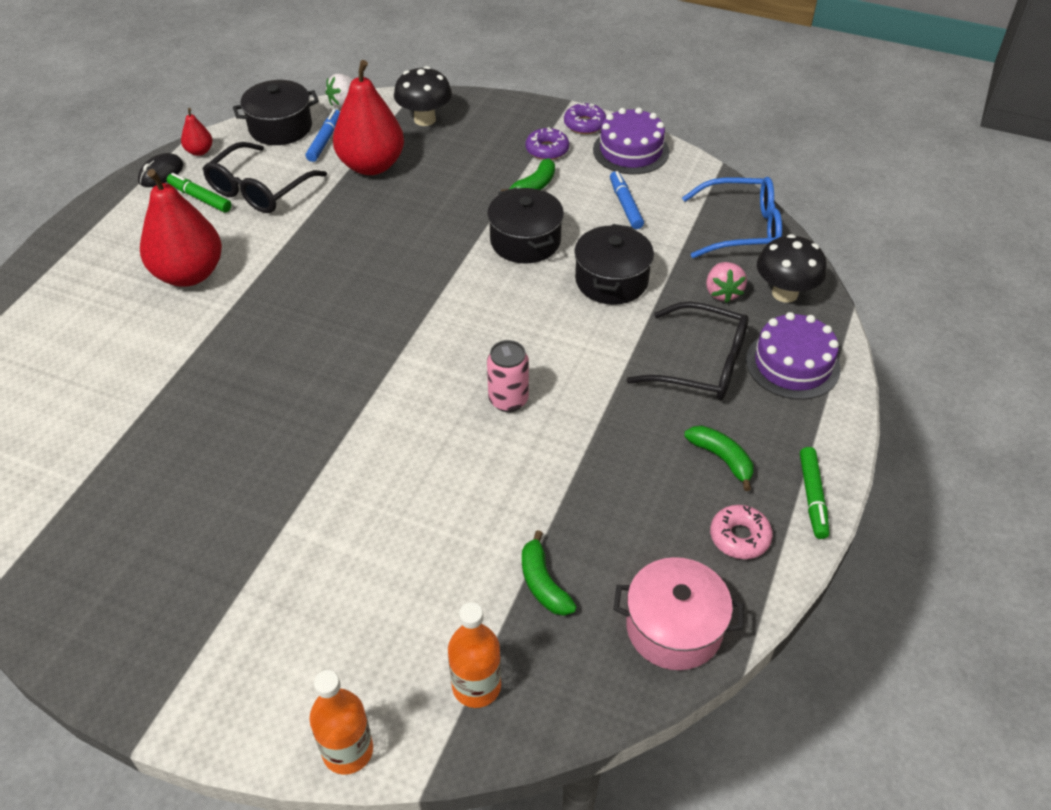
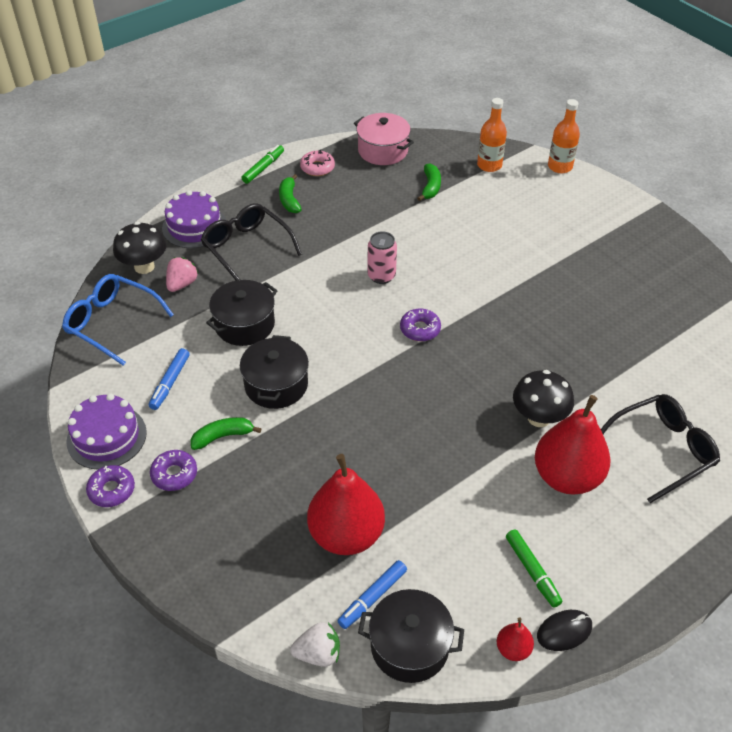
camera: 150 degrees left, 0 degrees up
(259, 190) = (469, 554): black glasses -> black glasses (662, 450)
(417, 354) = (420, 329): none -> purple donut
(425, 119) = (253, 578): black mushroom -> black mushroom (539, 418)

